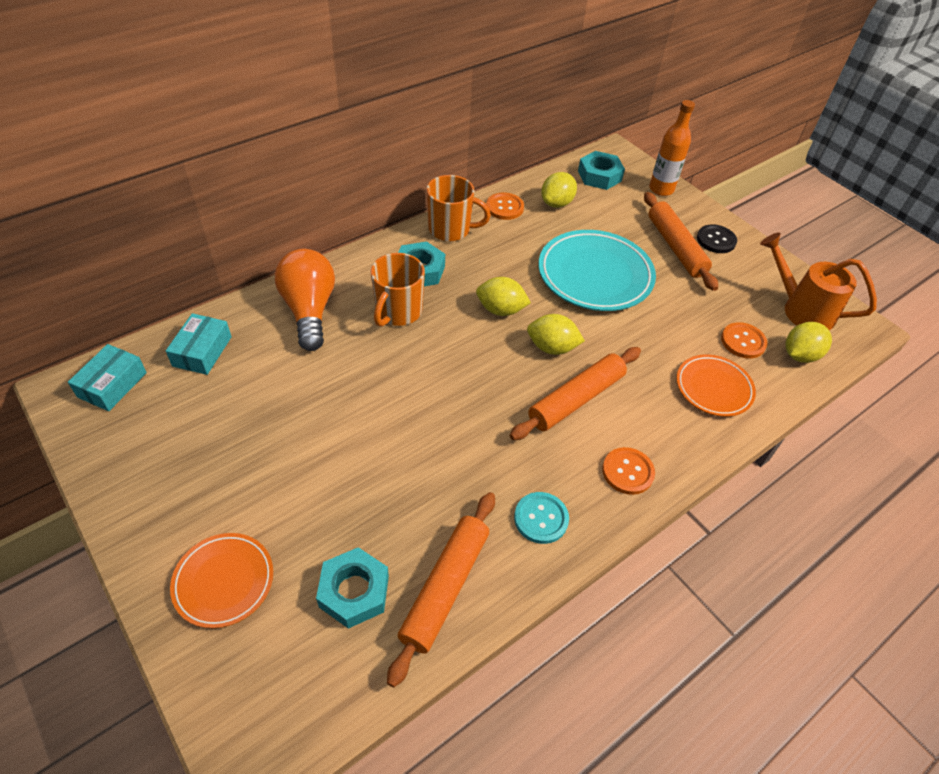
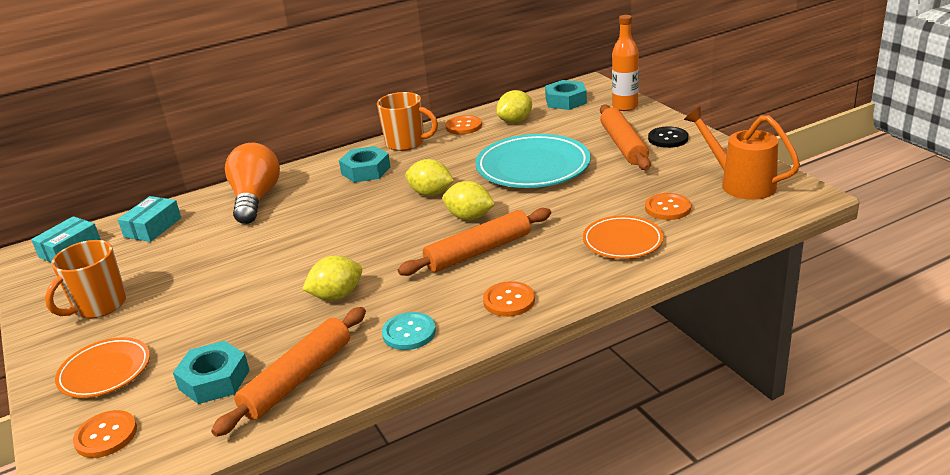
camera: 15 degrees right, 20 degrees down
(259, 680) = (106, 436): none -> orange button
(398, 312) = (334, 198): orange mug -> orange mug (99, 306)
(800, 355) = (725, 216): yellow lemon -> yellow lemon (336, 296)

